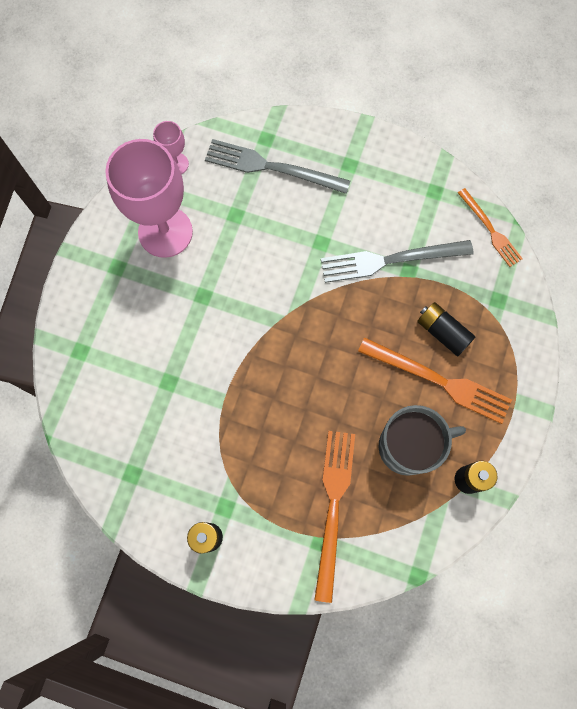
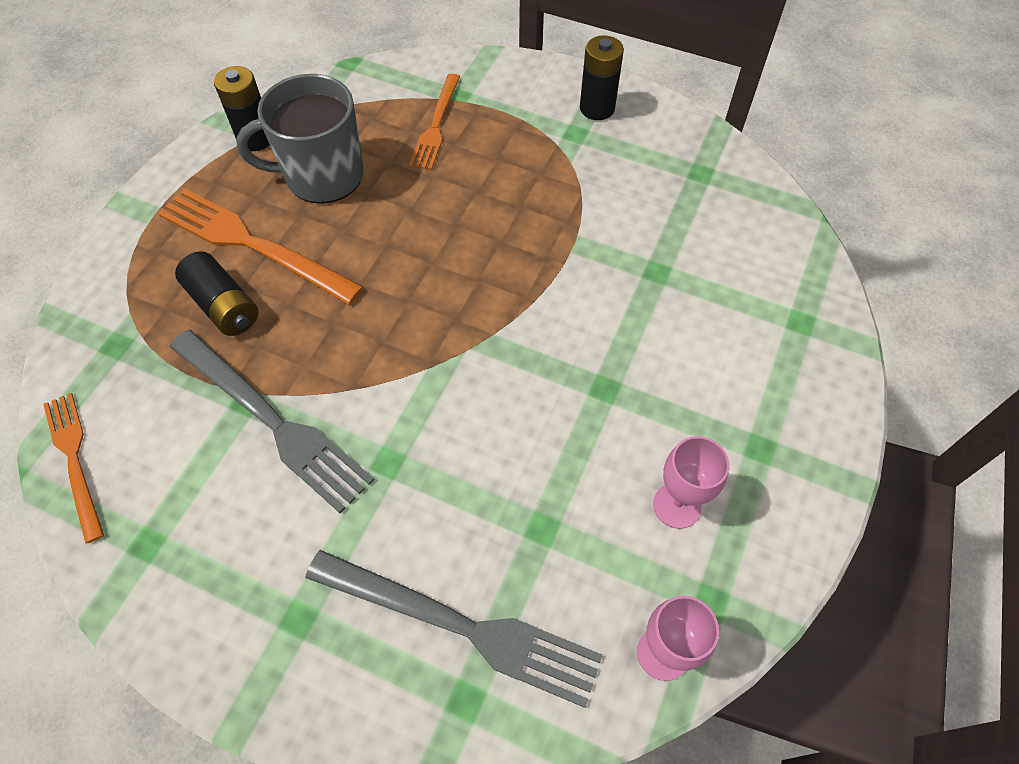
camera: 175 degrees left, 15 degrees down
(165, 232) = (677, 505): pink goblet -> pink goblet, size x0.46
(333, 507) = (436, 125): orange fork -> orange fork, size x0.62
(390, 260) = (272, 421): grey fork -> grey fork turned 45 degrees clockwise

